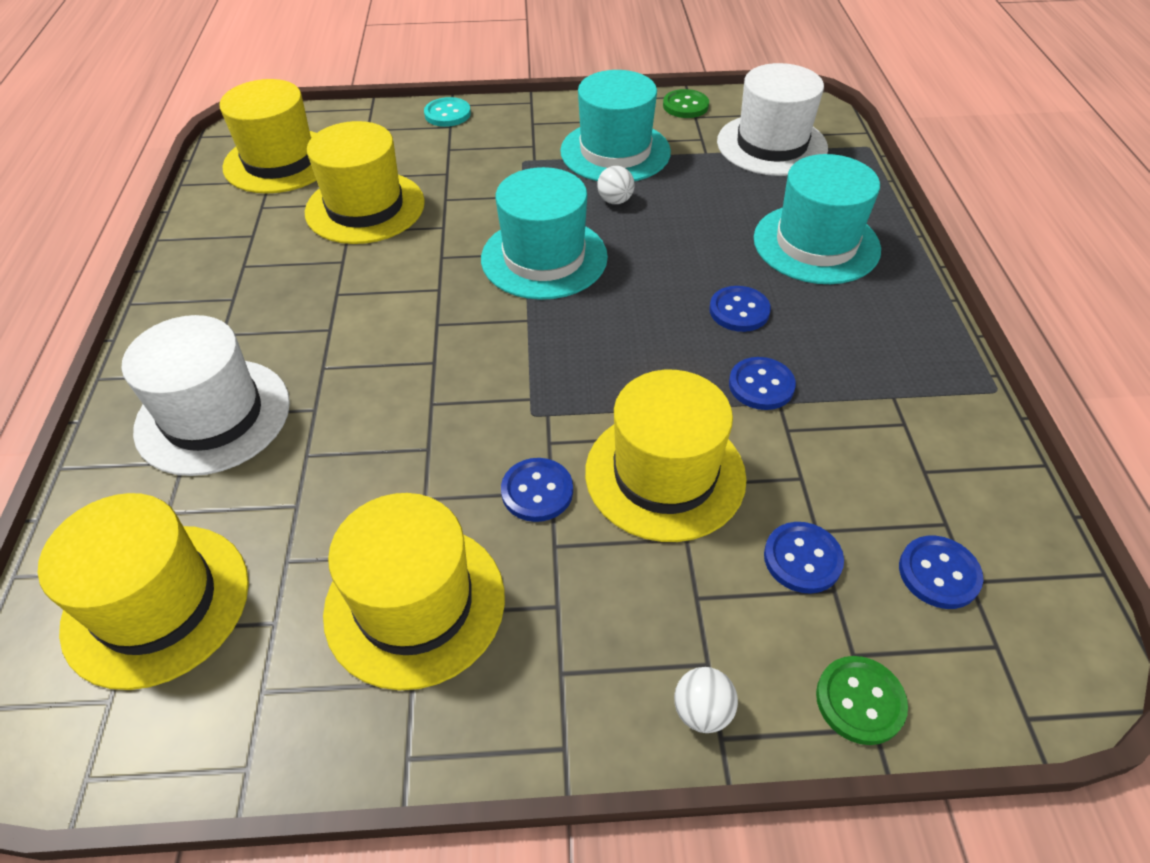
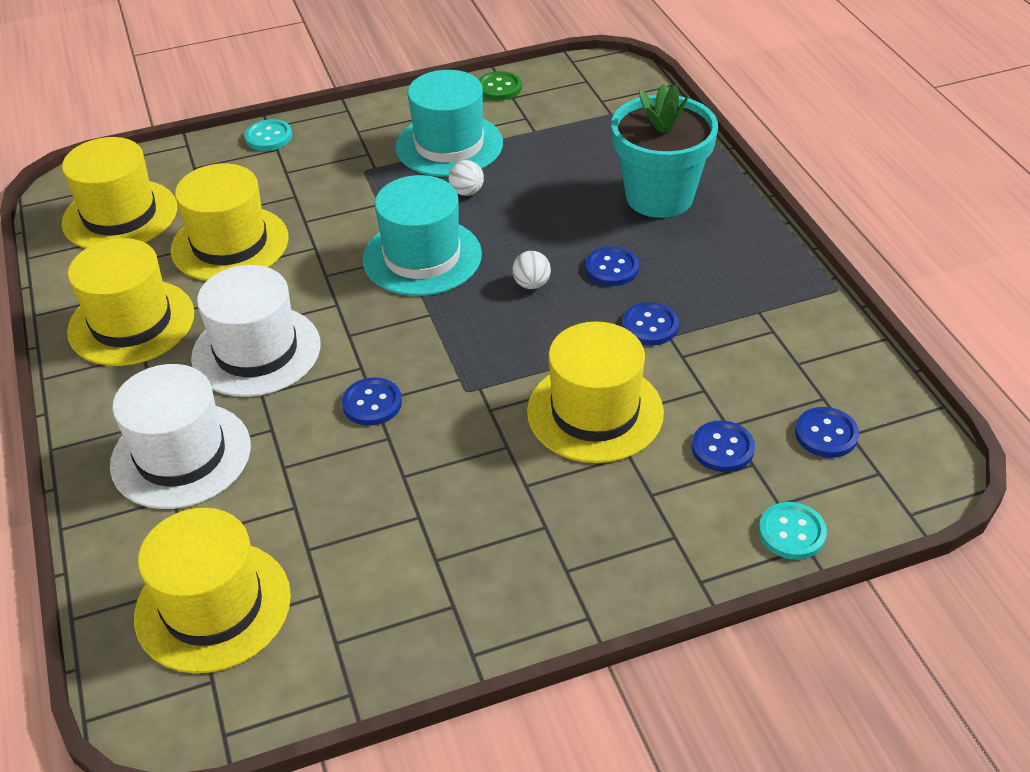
camera: 15 degrees left, 5 degrees down
(415, 603) = (430, 553): yellow hat -> yellow hat (131, 322)
(537, 491) = (495, 449): blue button -> blue button (372, 403)
(702, 711) = (680, 568): white ball -> white ball (531, 284)
(771, 145) = (592, 112): white hat -> white hat (256, 351)
(816, 244) = (659, 197): turquoise hat -> turquoise flower pot
(860, 701) = (792, 532): green button -> turquoise button

